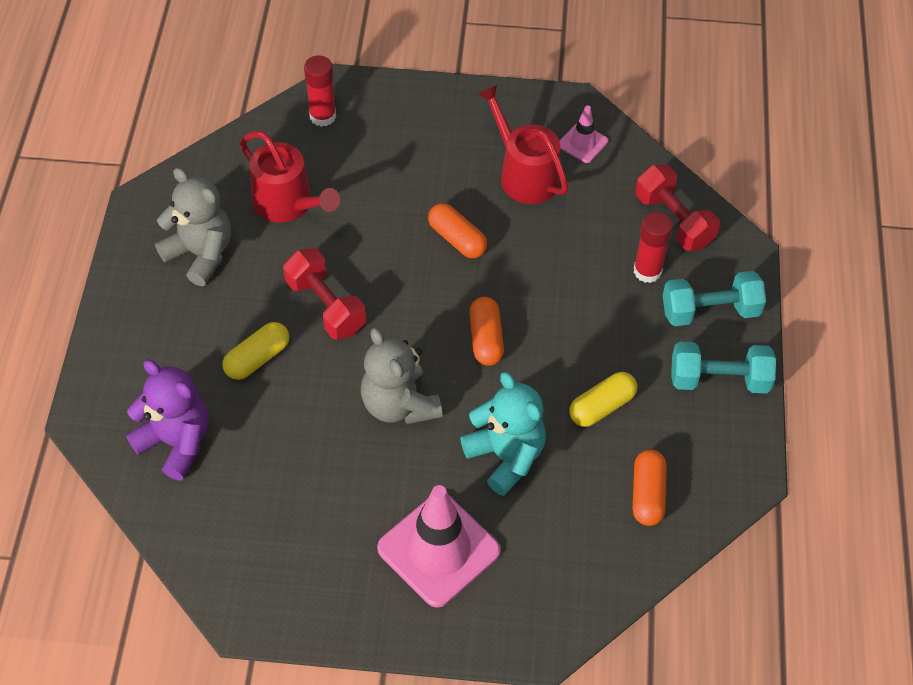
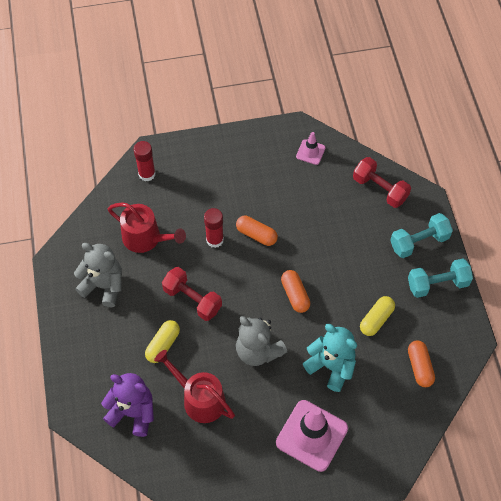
camera: 15 degrees left, 5 degrees up
(524, 174) = (282, 182): red watering can -> red watering can (199, 399)
(647, 271) = (375, 226): red glue stick -> red glue stick (215, 240)

